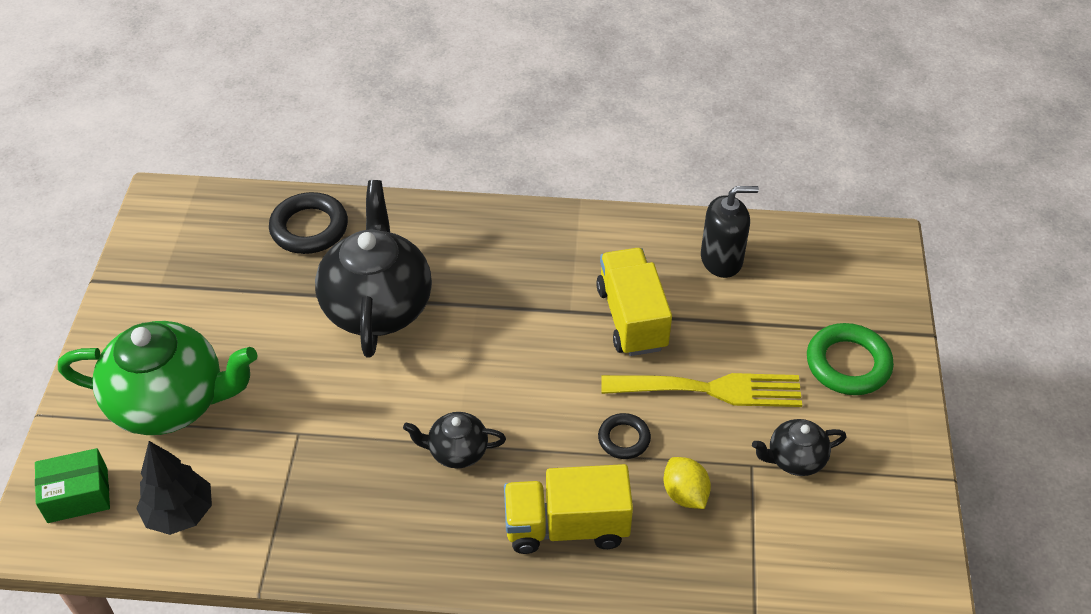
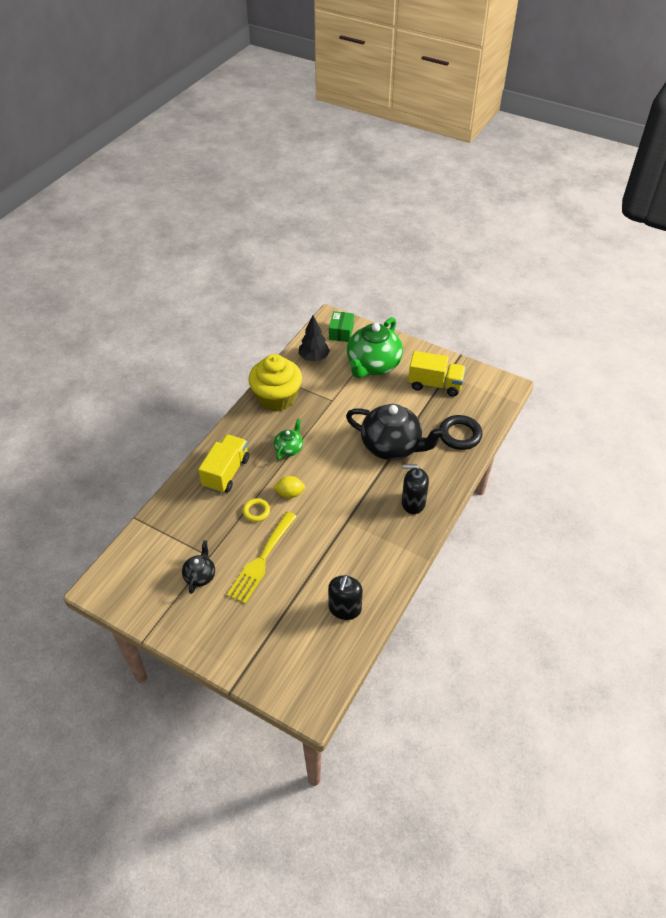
camera: 115 degrees right, 0 degrees up
(330, 530) = (276, 398): none -> yellow cupcake
(456, 451) = (289, 448): black teapot -> green teapot
(485, 243) = (413, 503): none -> black soap dispenser
(624, 439) = (256, 511): black ring -> yellow ring
(632, 318) = (326, 546): yellow truck -> yellow truck (435, 384)
(685, 494) = (212, 522): yellow lemon -> yellow lemon (289, 493)
(848, 364) = (238, 633): green ring -> none

